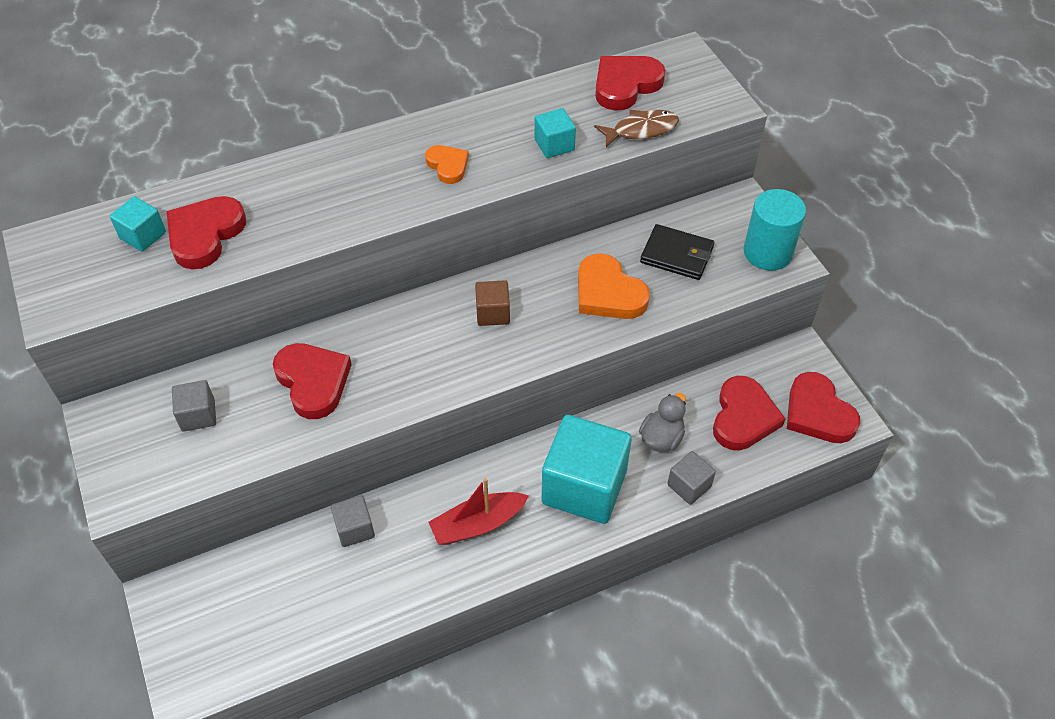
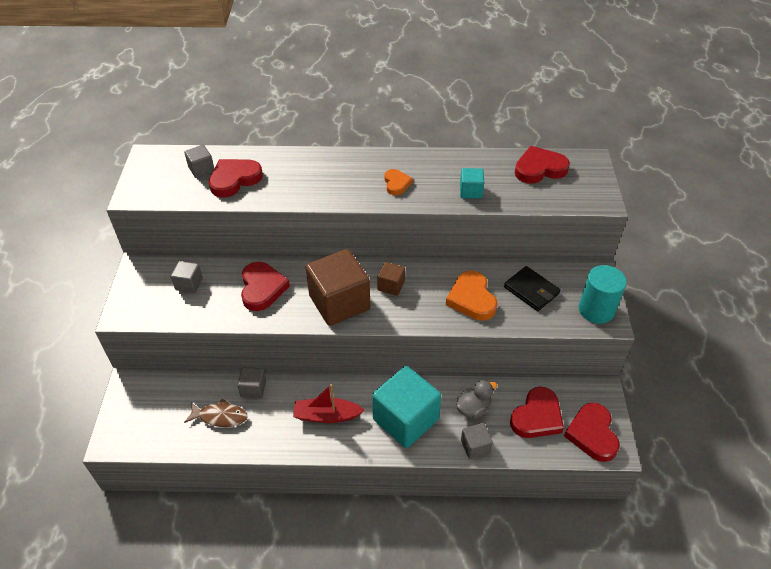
camera: 25 degrees right, 5 degrees down
(143, 235) = (201, 169): turquoise cube -> grey cube
(435, 362) = (339, 302): none -> brown cube
(641, 130) = (533, 199): brown fish -> brown fish (220, 416)

